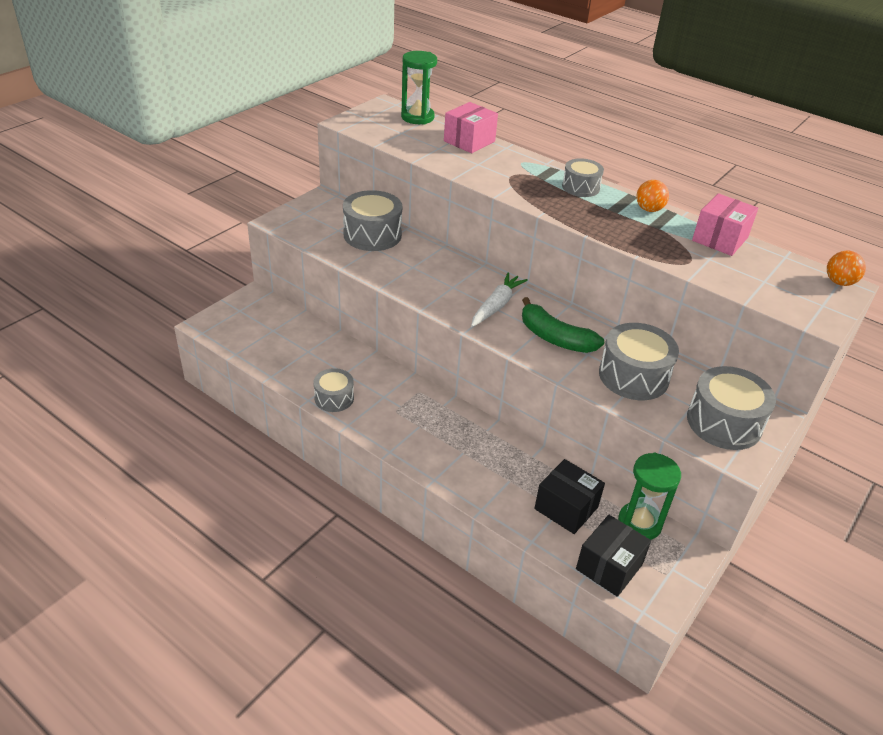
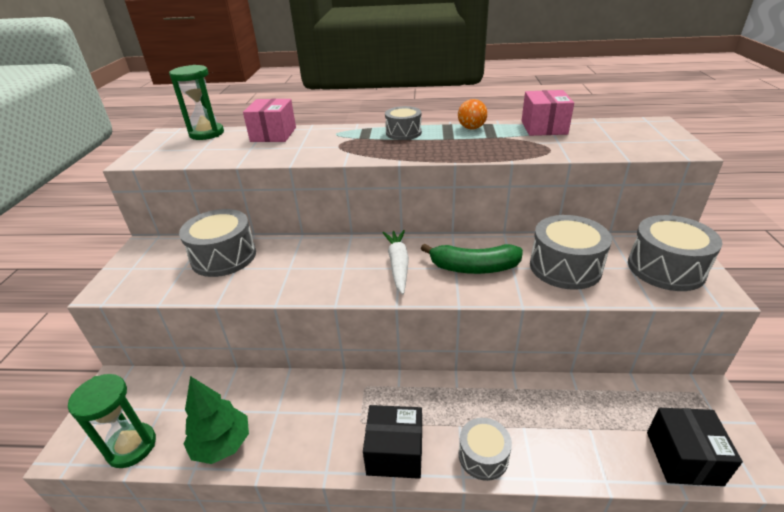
camera: 30 degrees left, 5 degrees down
(296, 373) = (222, 444): none -> green tree
(334, 398) = (287, 448): grey drum -> grey drum (483, 456)
(566, 508) = (591, 421): black box -> black box (395, 452)
(639, 523) = (651, 395): green hourglass -> green hourglass (131, 446)
(839, 282) = (650, 123): orange ball -> none

